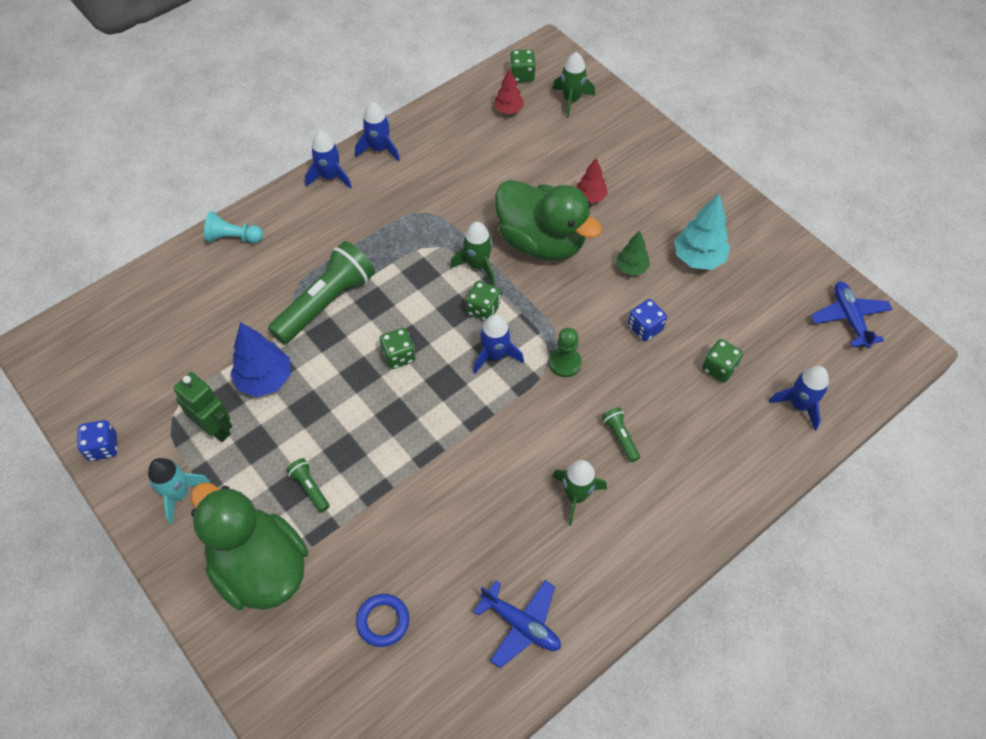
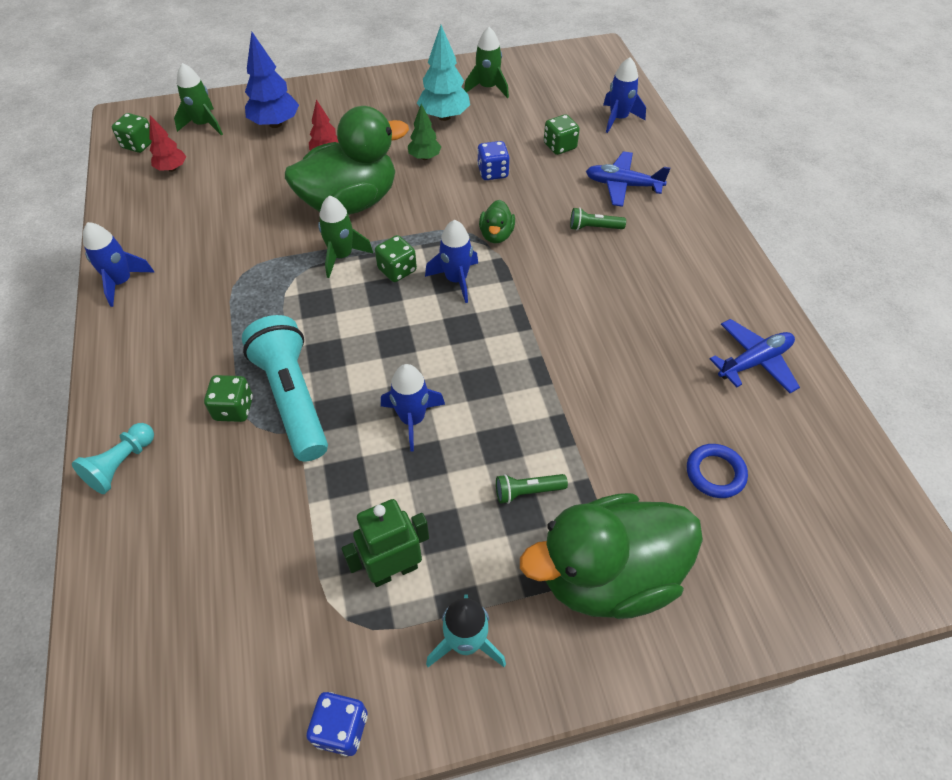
camera: 65 degrees left, 5 degrees down
(265, 379) = (357, 493): blue tree -> blue tree (275, 124)
(326, 303) = (293, 398): green flashlight -> turquoise flashlight
(330, 177) = (119, 338): blue rocket -> blue rocket (412, 419)
(399, 356) = (407, 355): green dice -> green dice (234, 409)
(565, 363) = (496, 235): green pawn -> green duck
(576, 496) = (639, 277): green rocket -> green rocket (488, 88)
(849, 318) = (556, 65): blue plane -> blue plane (623, 185)

